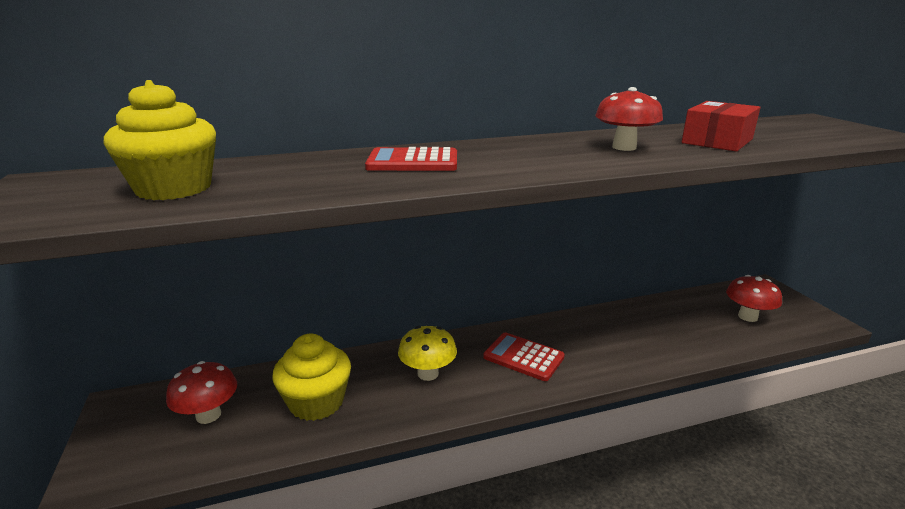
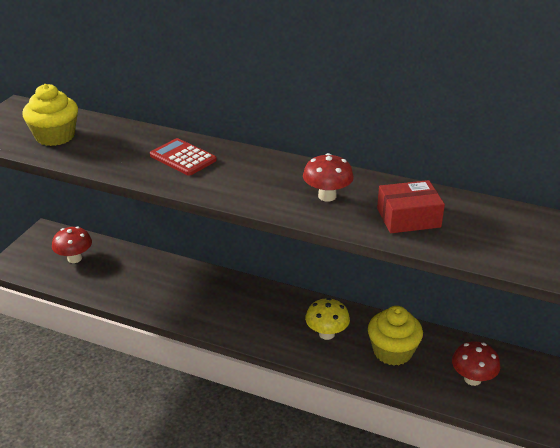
camera: 40 degrees right, 10 degrees up
(316, 402) = (125, 279): yellow cupcake -> yellow cupcake (392, 351)
(428, 373) = (196, 294): yellow mushroom -> yellow mushroom (326, 334)
(523, 357) = (263, 315): red calculator -> none

